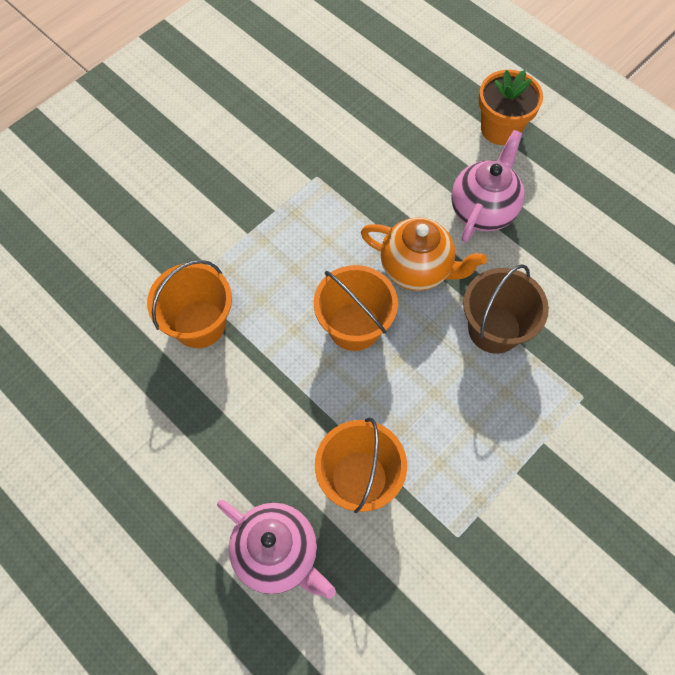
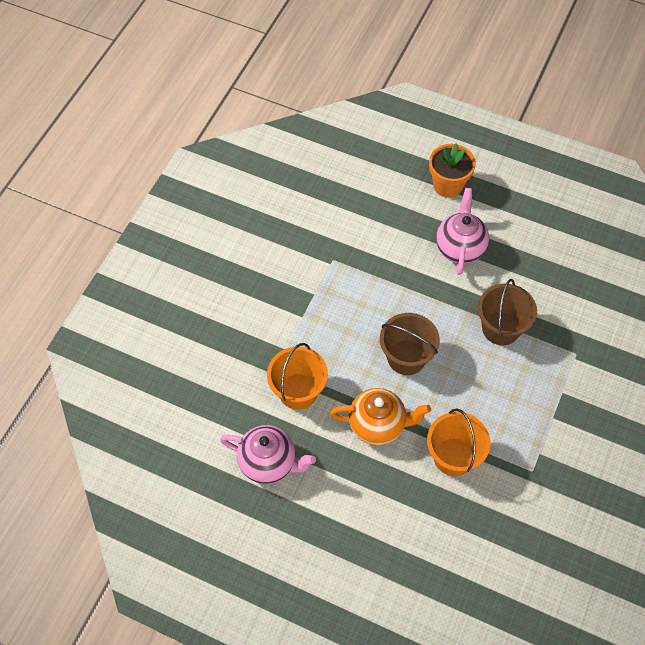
camera: 20 degrees left, 5 degrees down
(278, 554) = (421, 522): pink teapot -> pink teapot (269, 463)
(354, 326) = (406, 357): orange bucket -> brown bucket
(417, 269) = (432, 304): orange teapot -> orange teapot (378, 425)

